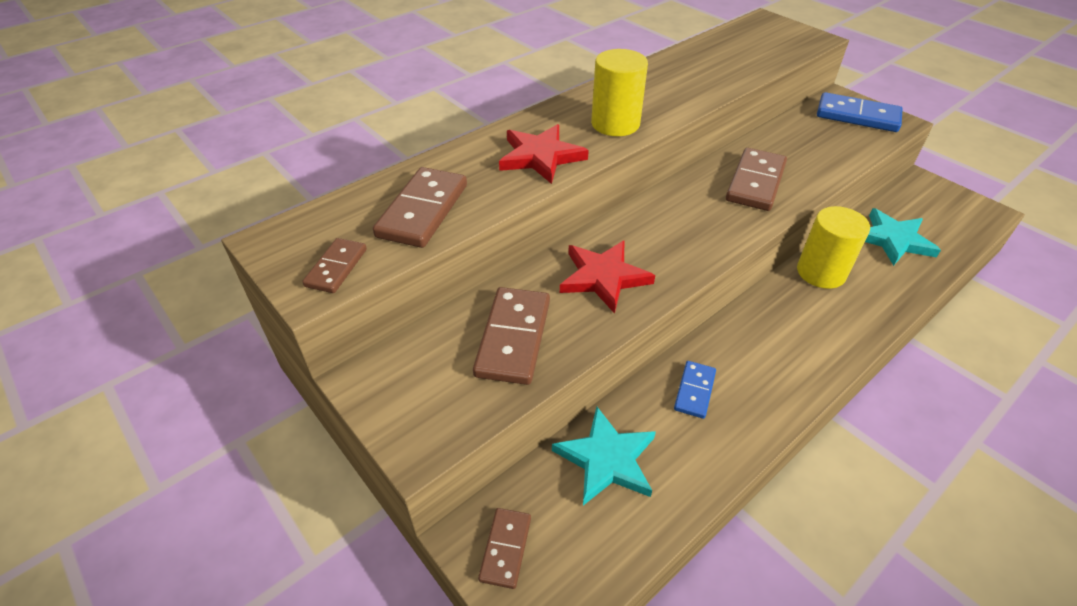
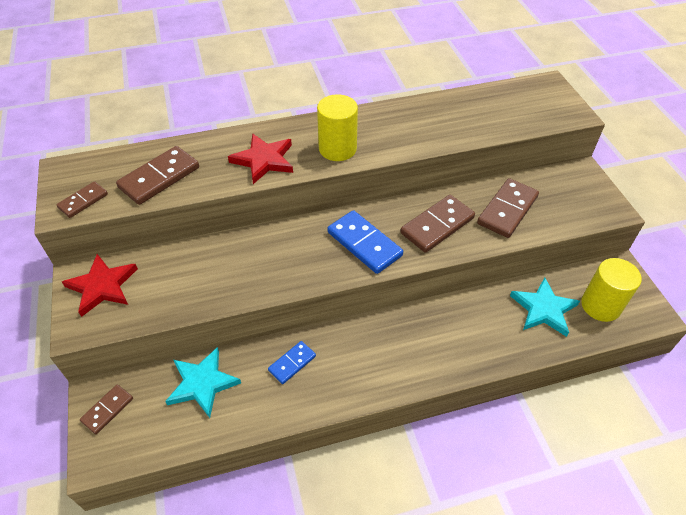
camera: 25 degrees right, 5 degrees up
(513, 338) = (177, 282): brown domino -> brown domino (507, 210)
(604, 277) = (265, 262): red star -> red star (102, 286)
(821, 272) = (458, 313): yellow cylinder -> yellow cylinder (600, 305)
(857, 116) = (580, 194): blue domino -> blue domino (364, 244)

